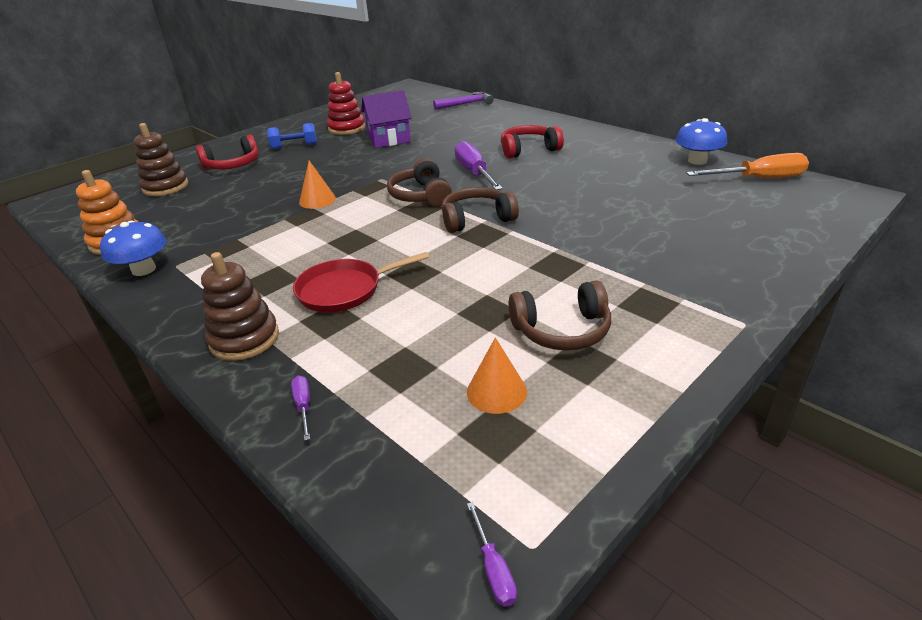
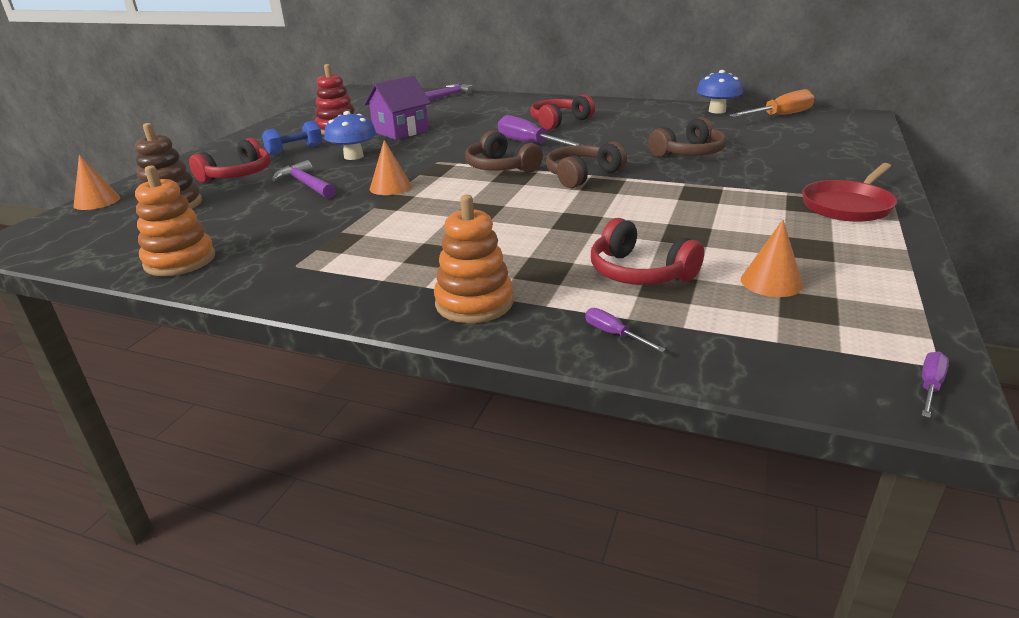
camera: 25 degrees left, 5 degrees down
(129, 173) = (97, 201): none -> orange cone
(144, 269) = (257, 276): blue mushroom -> blue mushroom (353, 156)
(244, 339) = (474, 303): brown stacking toy -> orange stacking toy
(265, 185) = (306, 184): none -> purple hammer
(344, 290) = (526, 247): red pan -> red pan (848, 206)
(398, 345) = (639, 273): none -> red headphones
(493, 569) = (930, 386): purple screwdriver -> purple screwdriver turned 105 degrees counterclockwise
(562, 330) = (766, 233): brown headphones -> brown headphones (689, 153)

